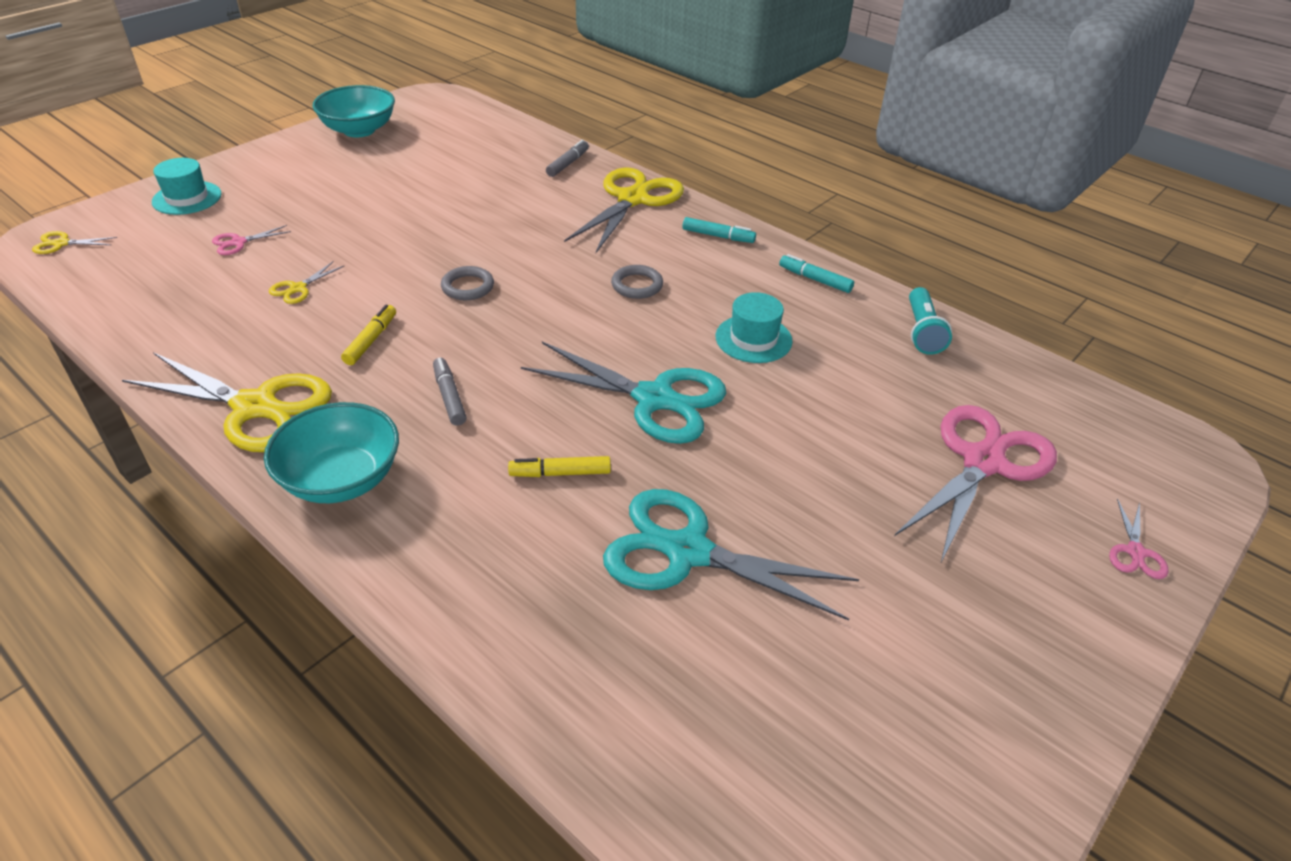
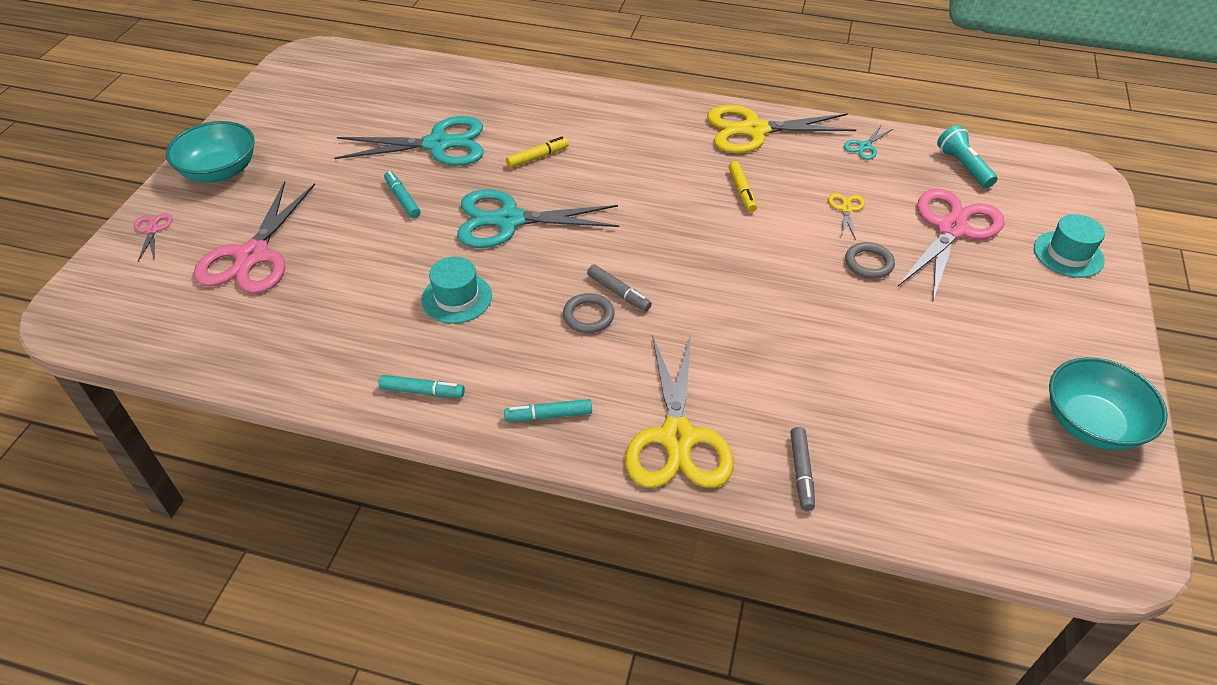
camera: 155 degrees right, 5 degrees up
(61, 243) = (1064, 179): yellow scissors -> none
(172, 340) = (864, 146): none -> turquoise scissors
(238, 242) = (951, 229): pink scissors -> pink scissors, size x2.33
(341, 479) = (657, 115): turquoise bowl -> turquoise bowl (220, 171)
(449, 397) = (647, 175): grey marker -> grey marker (618, 293)
(468, 287) = (726, 259): grey ring -> grey ring (868, 263)
(773, 475) = (402, 199): none -> turquoise marker
(922, 332) = (303, 363): turquoise flashlight -> turquoise flashlight (963, 166)

